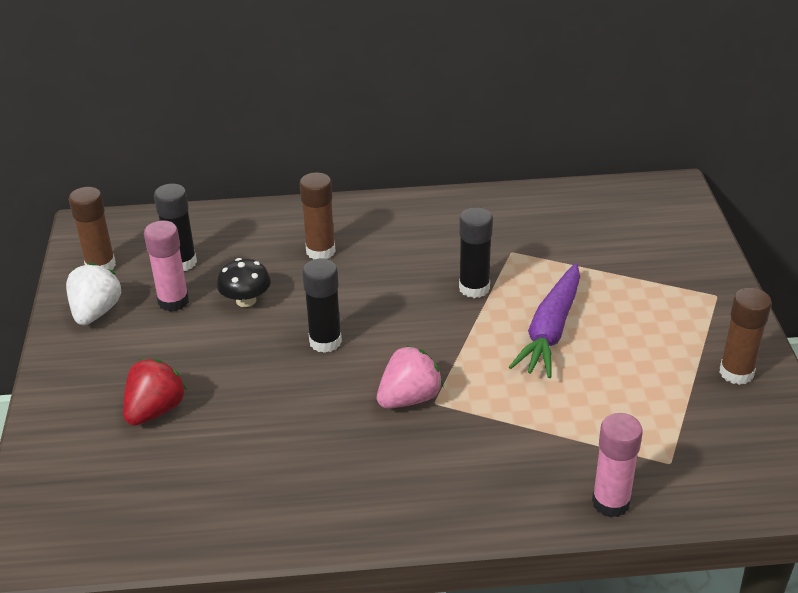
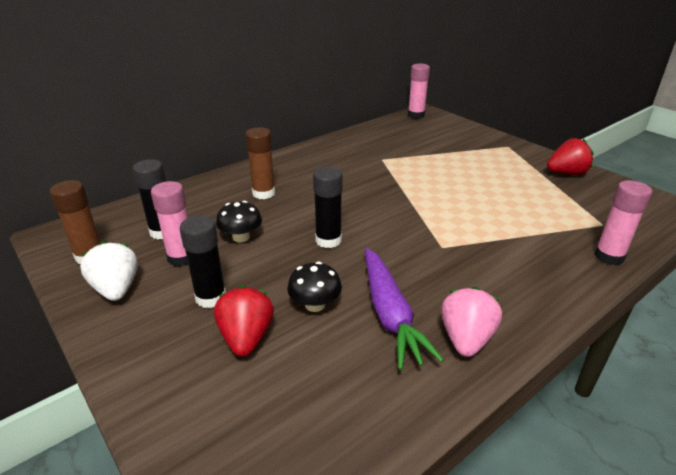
camera: 35 degrees left, 5 degrees down
(240, 406) = (315, 304): none -> black mushroom
(409, 398) = (424, 251): pink strawberry -> pink strawberry (466, 339)
(474, 288) = (385, 181): black glue stick -> black glue stick (211, 297)
(550, 330) = (454, 187): purple carrot -> purple carrot (390, 314)
(652, 189) = (416, 115): none -> pink glue stick
(736, 373) = (566, 173): brown glue stick -> red strawberry

